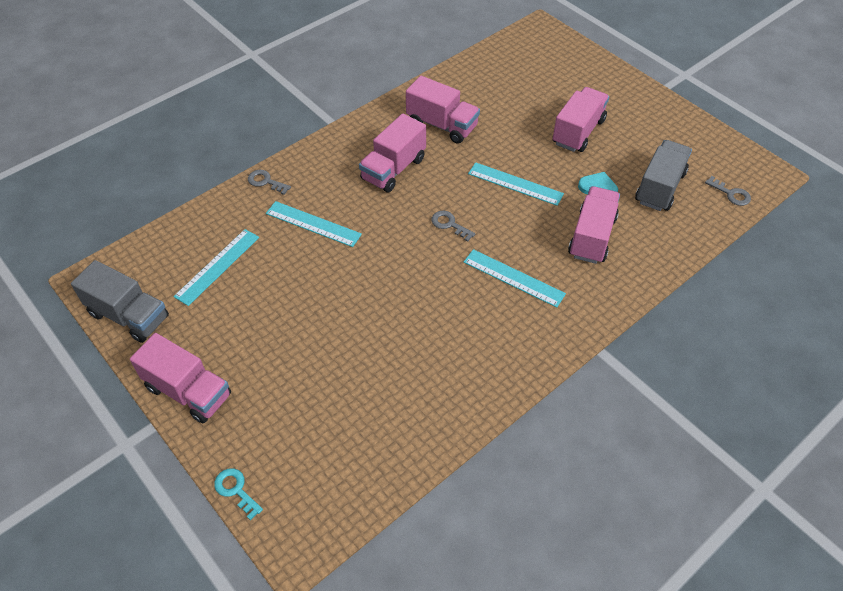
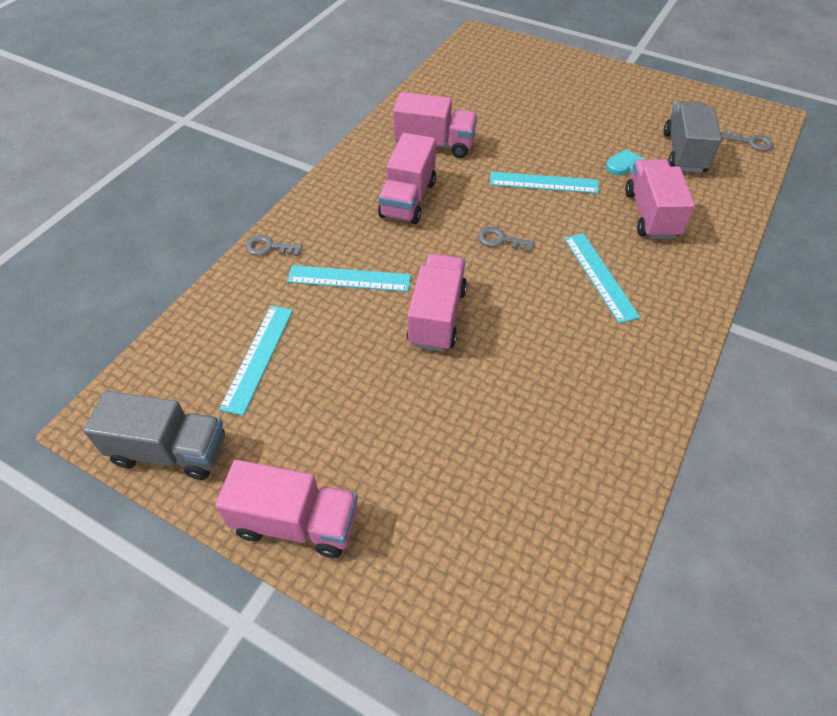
camera: 20 degrees left, 0 degrees up
(236, 490) = (423, 631): turquoise key -> none
(513, 278) = (599, 276): turquoise ruler -> turquoise ruler turned 60 degrees clockwise
(578, 132) = (574, 120): pink truck -> pink truck (437, 317)

